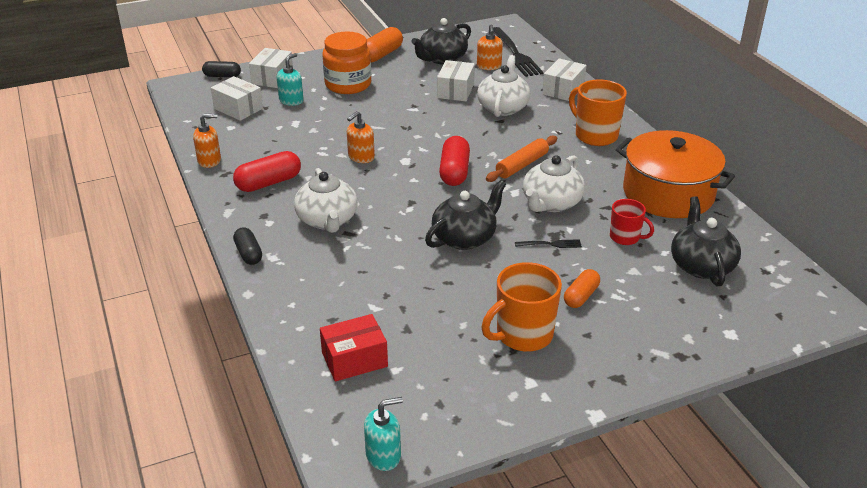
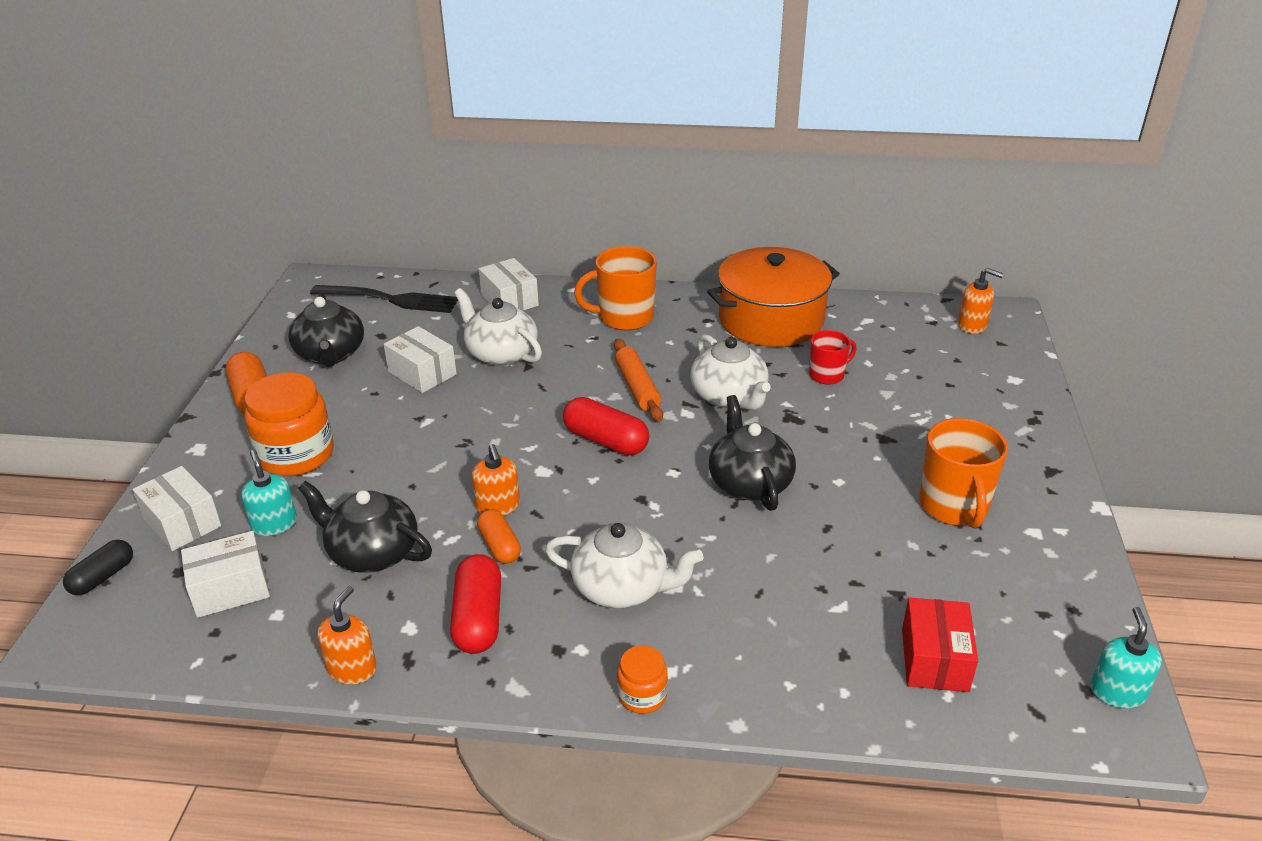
camera: 60 degrees left, 0 degrees up
(248, 254) = (642, 695): black capsule -> orange jar
(489, 66) = (394, 328): orange soap dispenser -> orange soap dispenser (972, 325)
(551, 244) = (806, 426): black fork -> none
(581, 296) = (909, 442): orange capsule -> orange capsule (499, 546)
(701, 265) = (903, 351): black teapot -> black teapot (372, 552)

